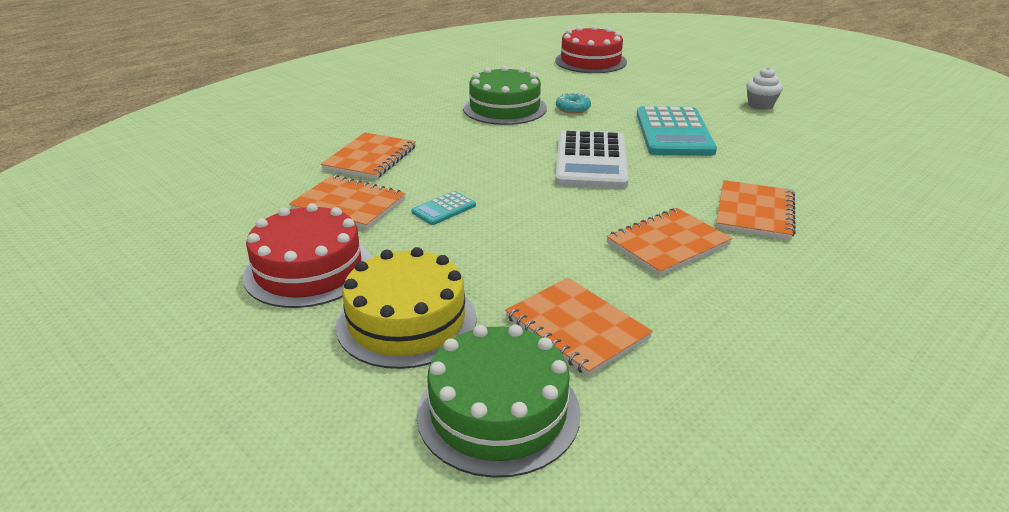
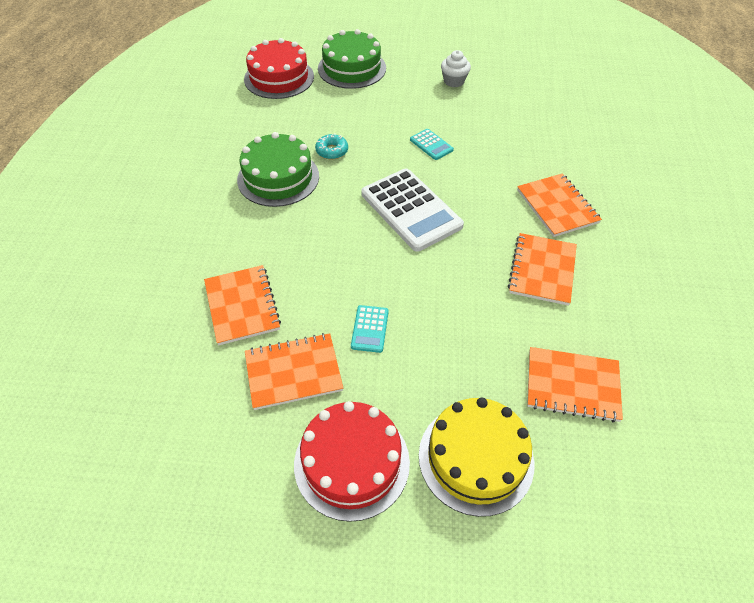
camera: 40 degrees left, 20 degrees up
(498, 412) = (607, 488): green cake -> green cake (352, 68)
(673, 133) = (431, 145): turquoise calculator -> turquoise calculator, size x0.46

